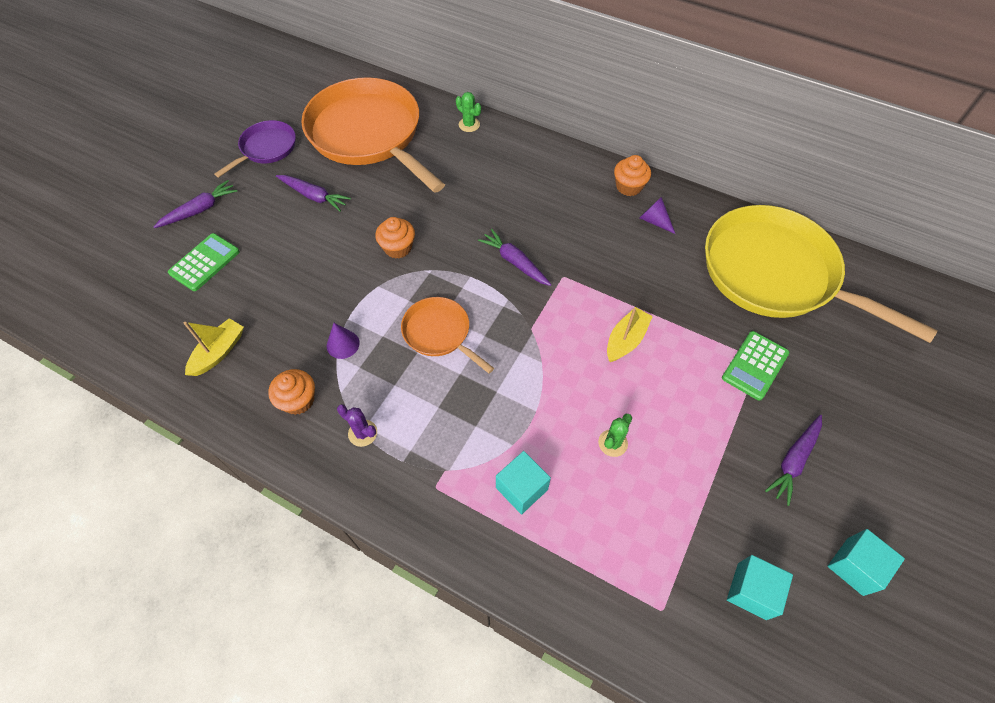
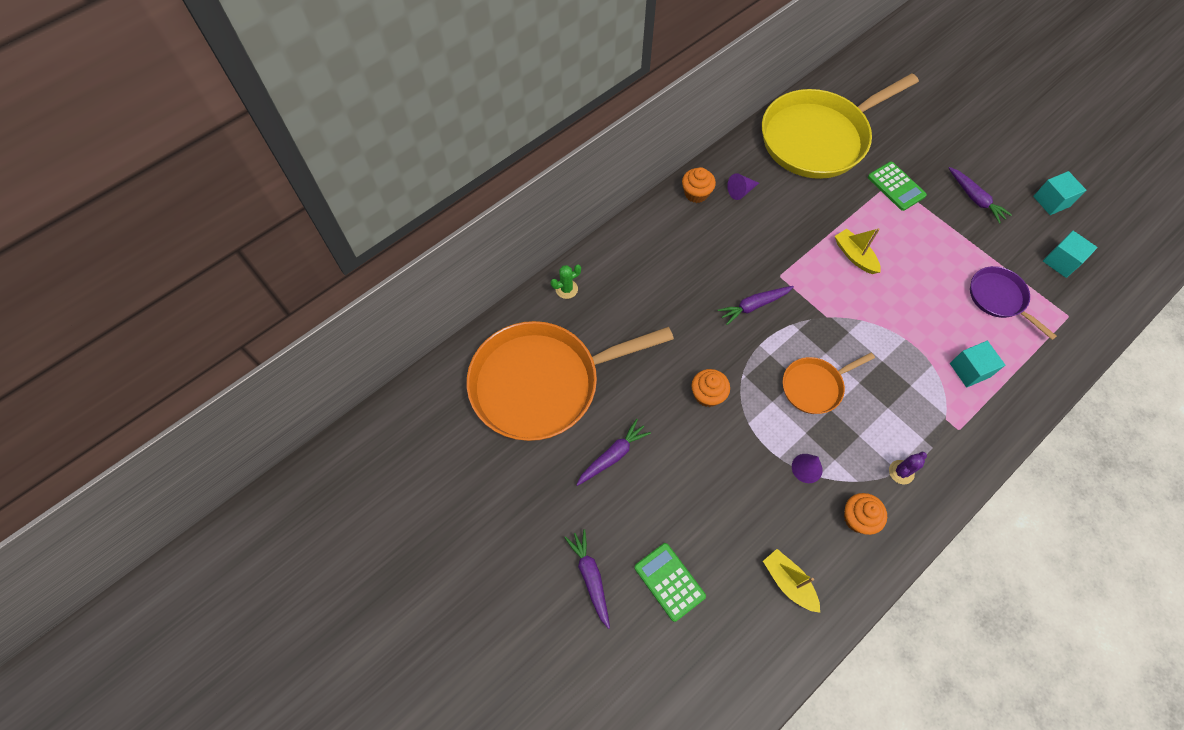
camera: 70 degrees left, 5 degrees up
(266, 148) = (520, 490): purple pan -> purple pan (998, 298)
(612, 443) = (942, 298): green cactus -> none

